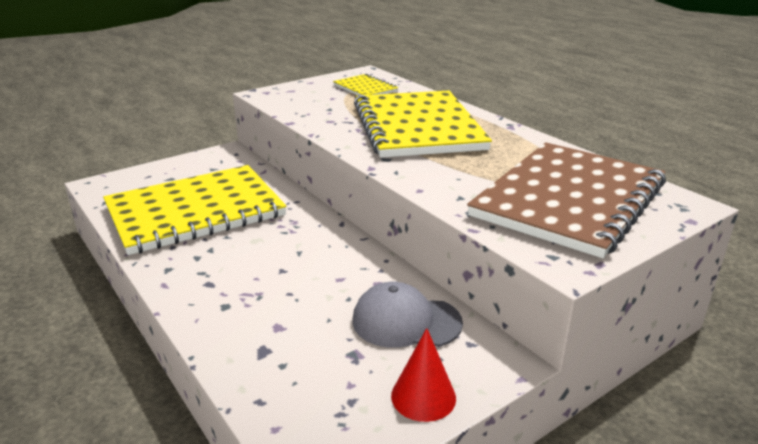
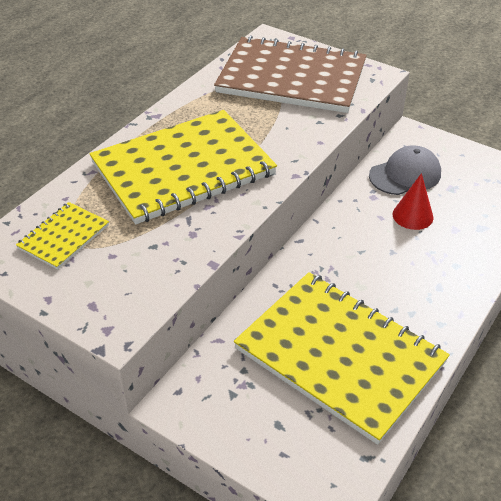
camera: 110 degrees left, 15 degrees up
(406, 321) = (405, 175): grey cap -> grey cap turned 105 degrees counterclockwise
(423, 396) = (462, 155): red cone -> red cone (412, 215)

